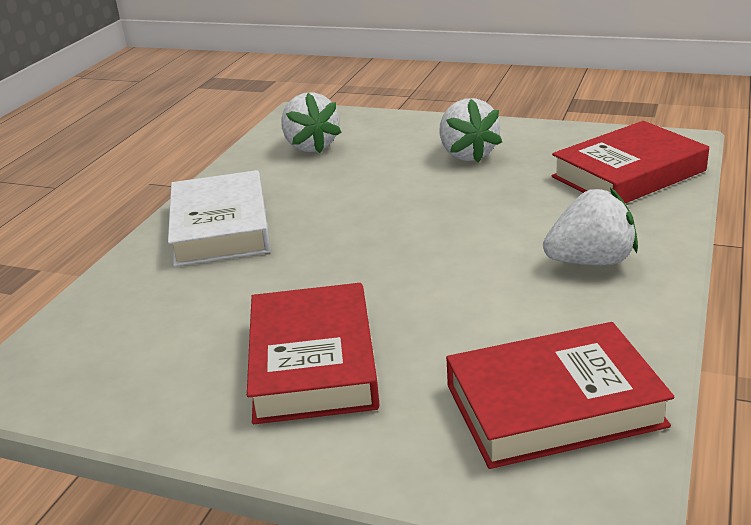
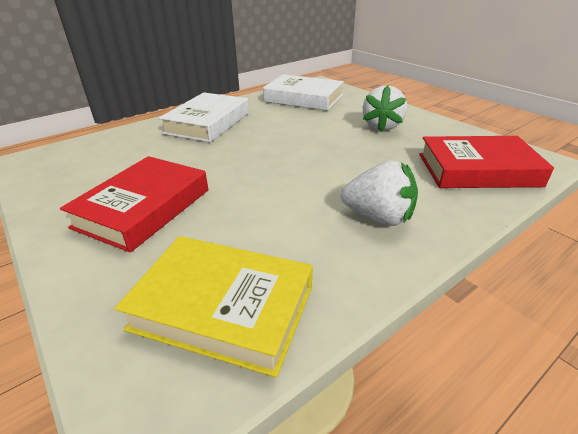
camera: 30 degrees right, 5 degrees up
(311, 146) = (303, 98): white strawberry -> white book
(553, 405) = (223, 307): red book -> yellow book

